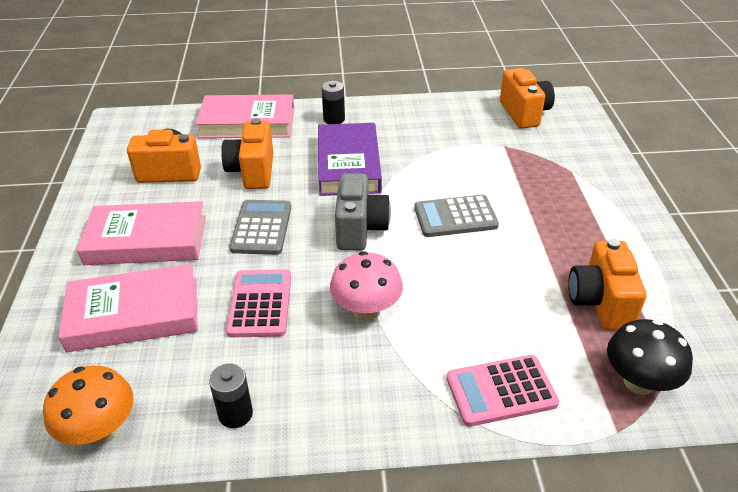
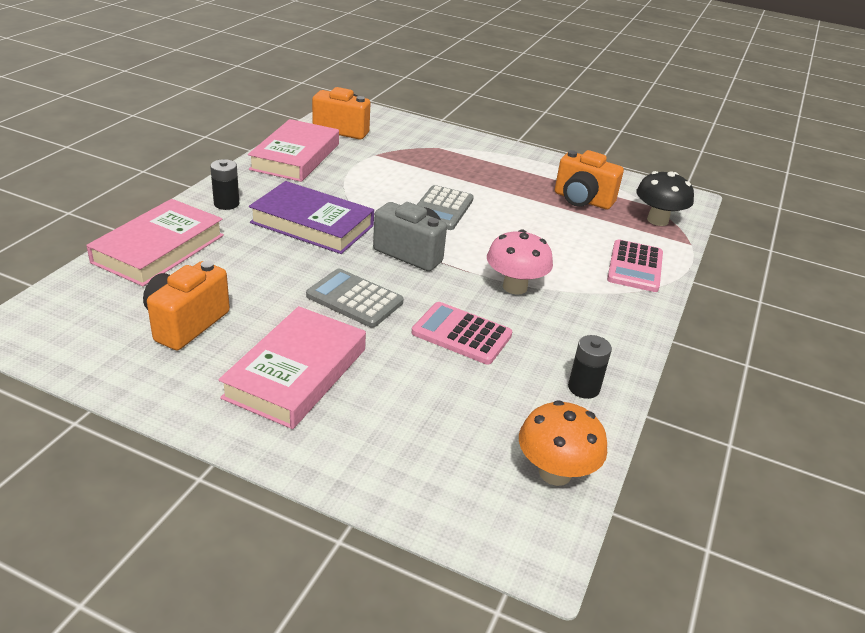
camera: 65 degrees left, 5 degrees down
(134, 314) = (410, 412): pink book -> pink book (295, 157)
(252, 172) = (255, 275): orange camera -> none

